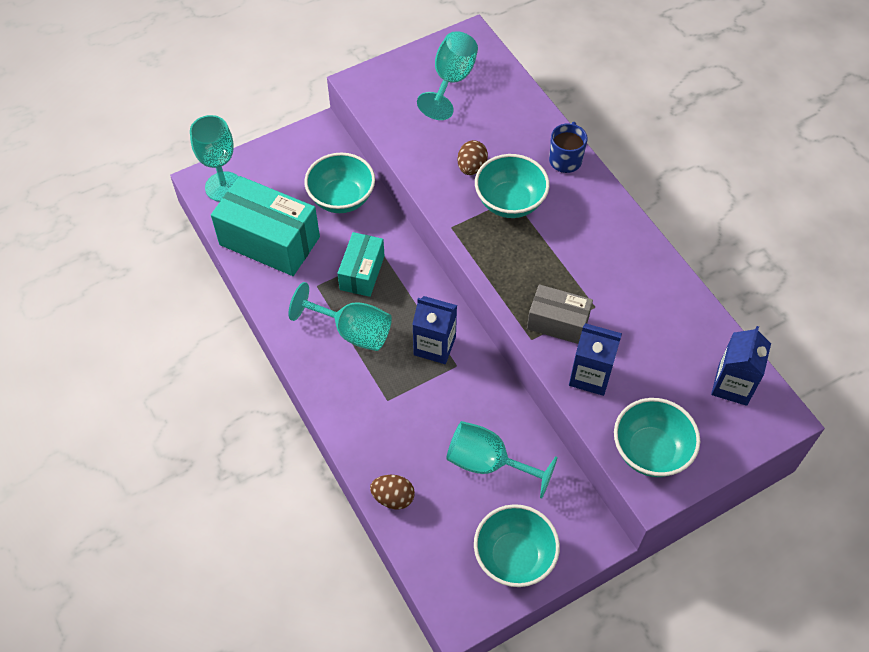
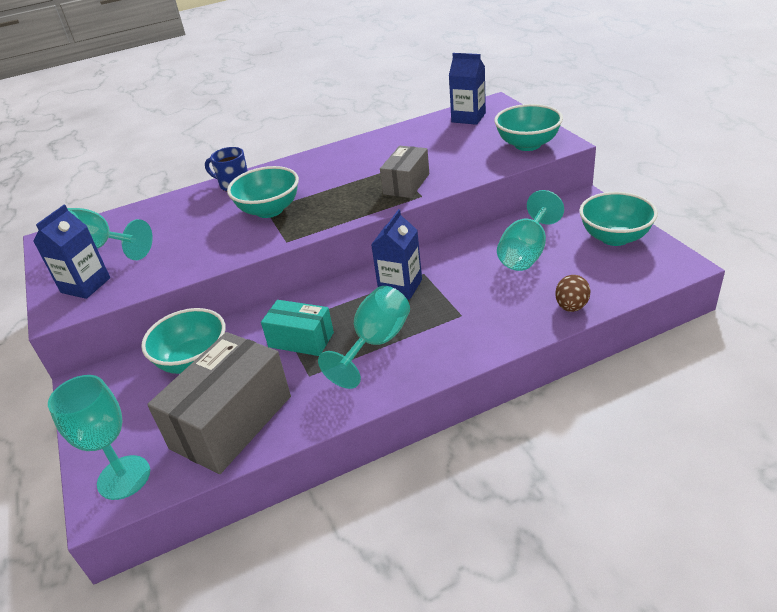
camera: 80 degrees left, 20 degrees down
(269, 241) = (231, 422): turquoise box -> grey box
(471, 167) = (218, 232): brown egg -> none
(590, 375) = (460, 169): blue carton -> blue carton (85, 285)

